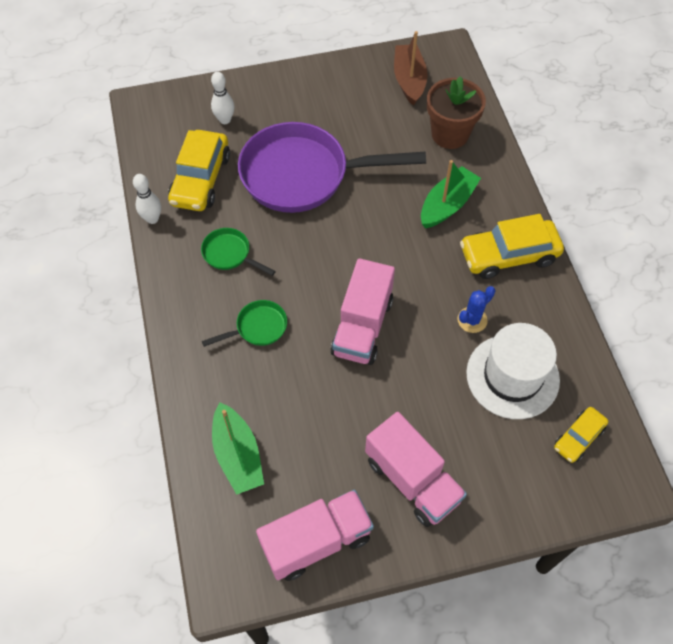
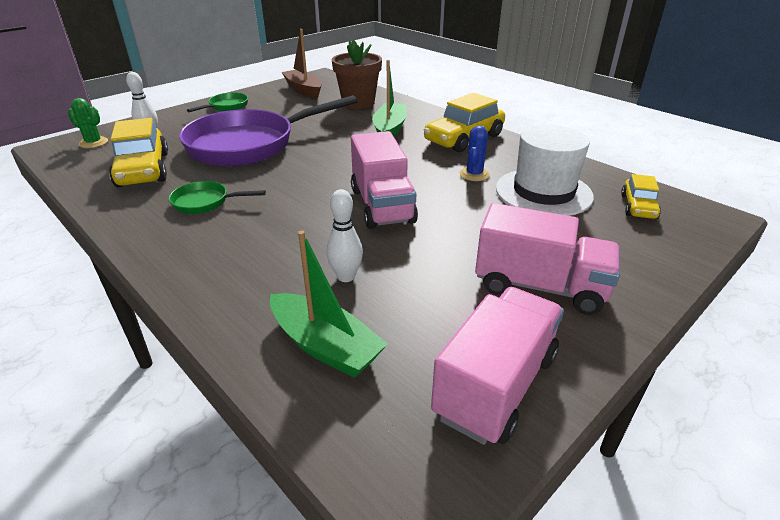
camera: 30 degrees left, 25 degrees down
(152, 219) = (97, 204): white bowling pin -> white bowling pin (346, 276)
(175, 112) = (93, 143): none -> green cactus
(257, 327) = (272, 238): green pan -> green pan (226, 106)

